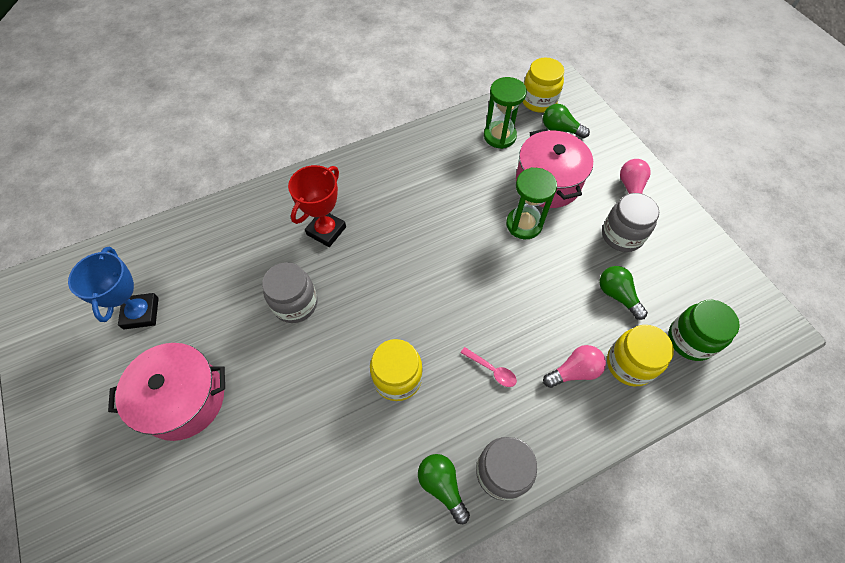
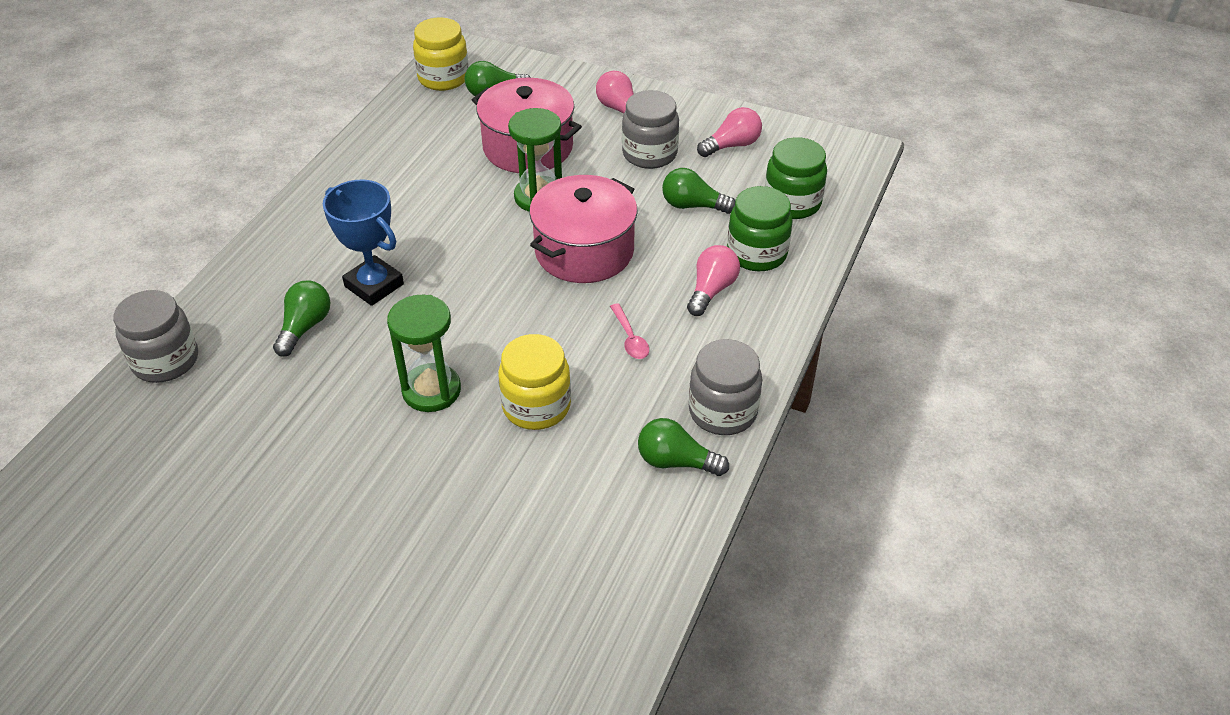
camera: 40 degrees left, 15 degrees down
(141, 313) = (128, 551): blue trophy -> blue trophy (374, 285)
(184, 399) = (290, 590): pink pot -> pink pot (584, 251)
(295, 303) = (340, 415): grey jar -> grey jar (165, 361)
(326, 231) = (305, 327): red trophy -> green light bulb
(492, 370) = (630, 338): pink spoon -> pink spoon turned 75 degrees clockwise
(499, 136) = (430, 131): green hourglass -> green hourglass (431, 390)
(629, 364) = (756, 253): yellow jar -> green jar
(686, 264) = (732, 145): none -> pink light bulb

